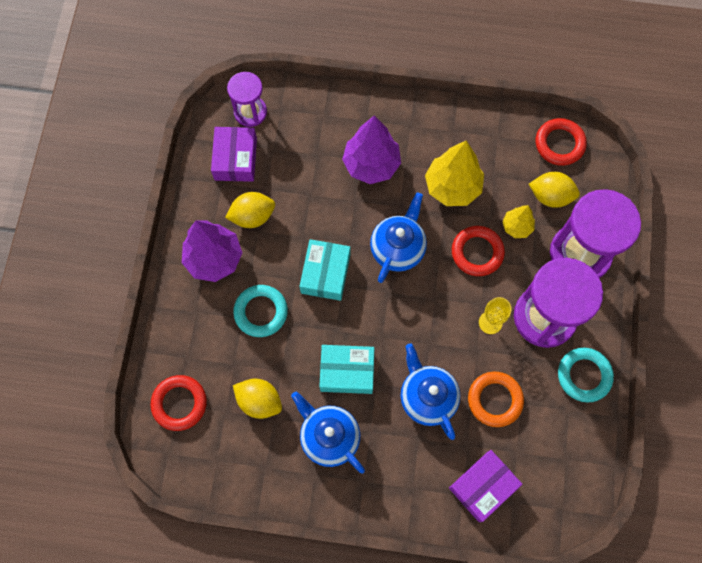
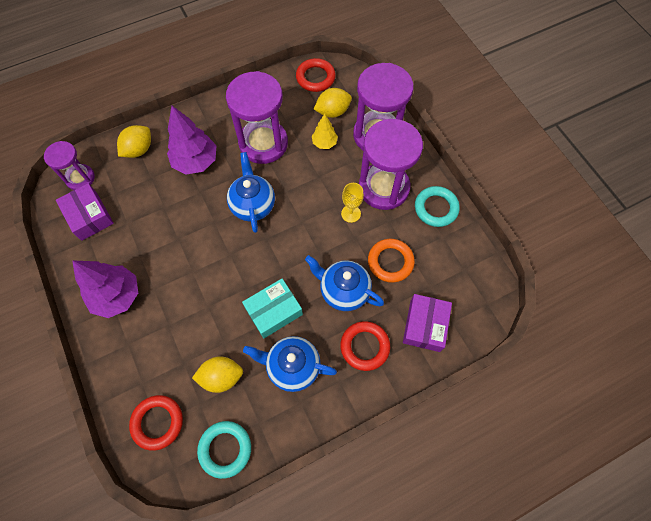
camera: 35 degrees left, 5 degrees down
(252, 216) = (129, 248): yellow lemon -> yellow lemon (139, 150)
(261, 312) = (179, 311): turquoise ring -> turquoise ring (225, 449)
(325, 273) = (211, 253): turquoise box -> none
(452, 187) = (263, 143): yellow tree -> purple hourglass
(477, 252) = (309, 174): red ring -> red ring (364, 346)

